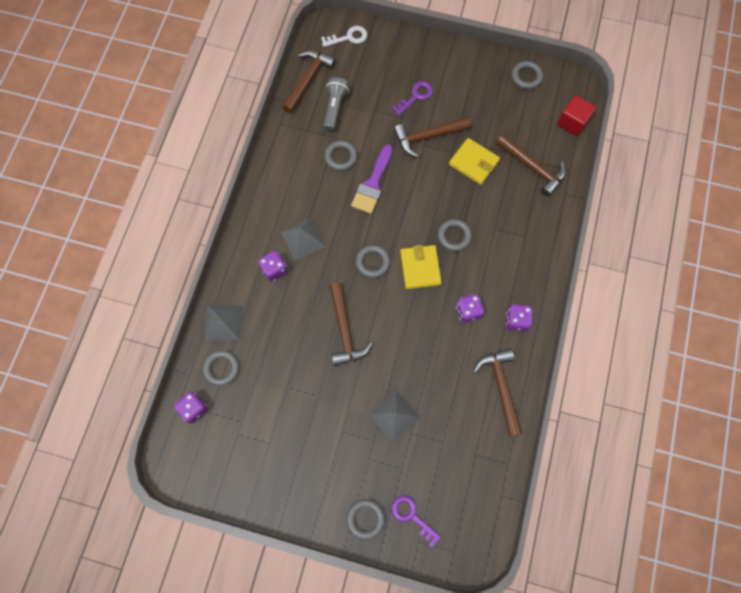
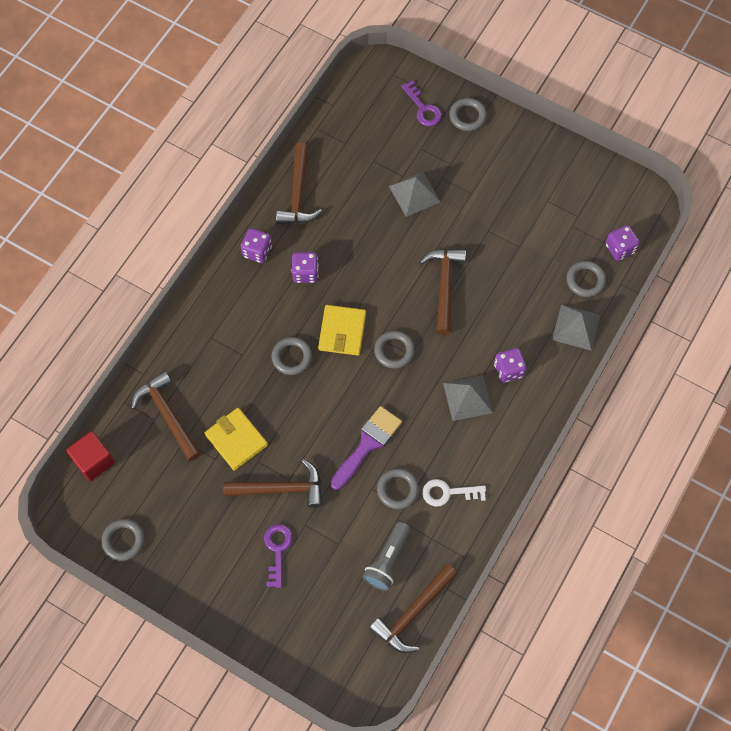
camera: 165 degrees left, 5 degrees down
(348, 37) = (341, 667): white key -> white key (448, 493)
(415, 96) = (277, 550): purple key -> purple key turned 120 degrees clockwise

